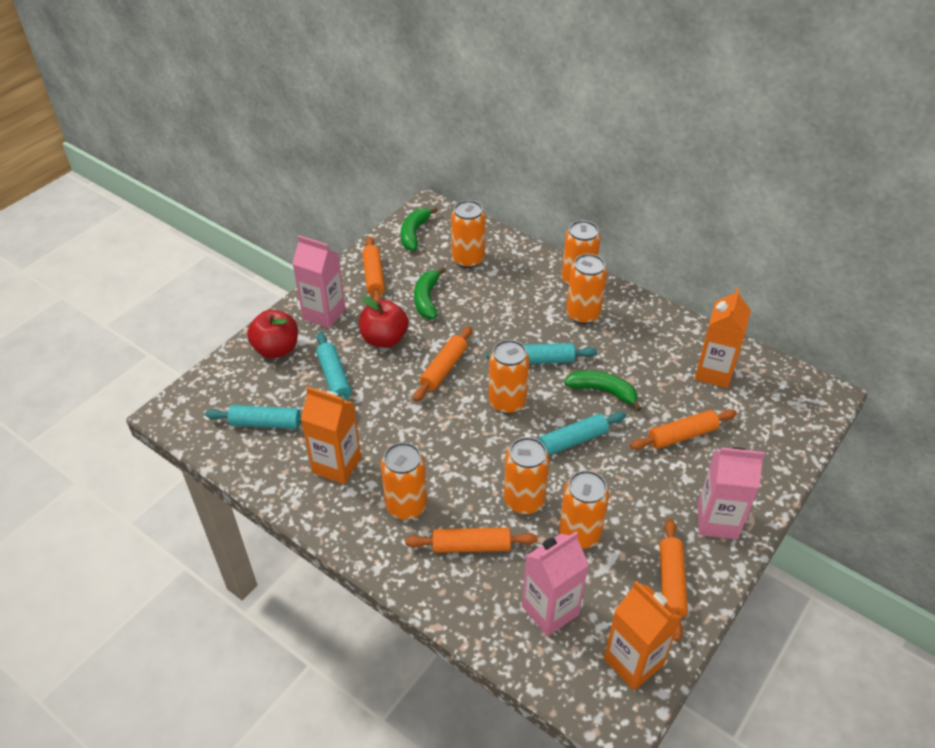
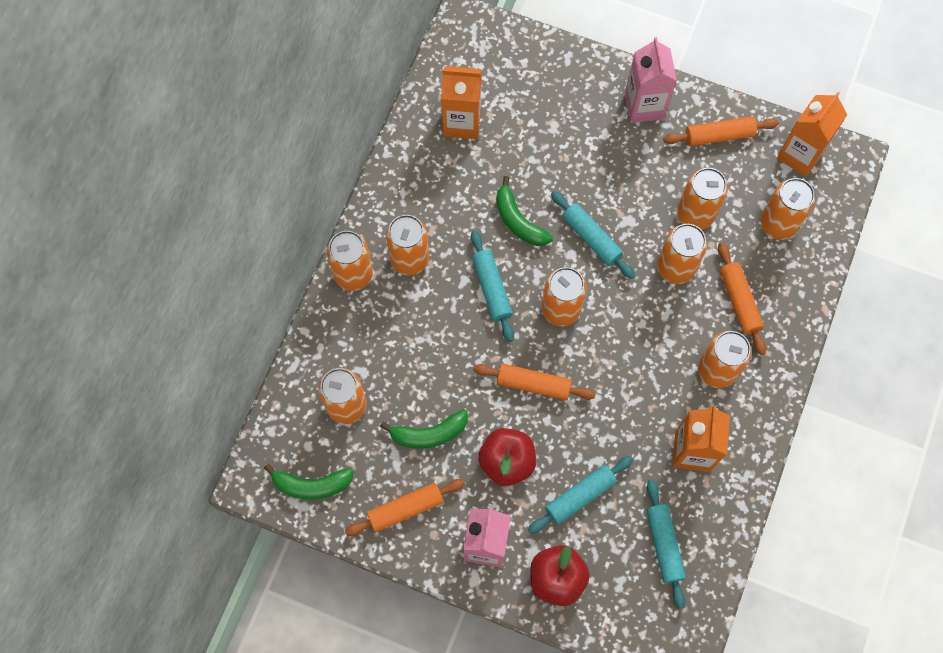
camera: 105 degrees left, 25 degrees up
(550, 610) = (778, 224): pink carton -> orange can
(603, 391) = (518, 221): green banana -> green banana turned 45 degrees counterclockwise
(682, 435) = (554, 143): orange rolling pin -> none

